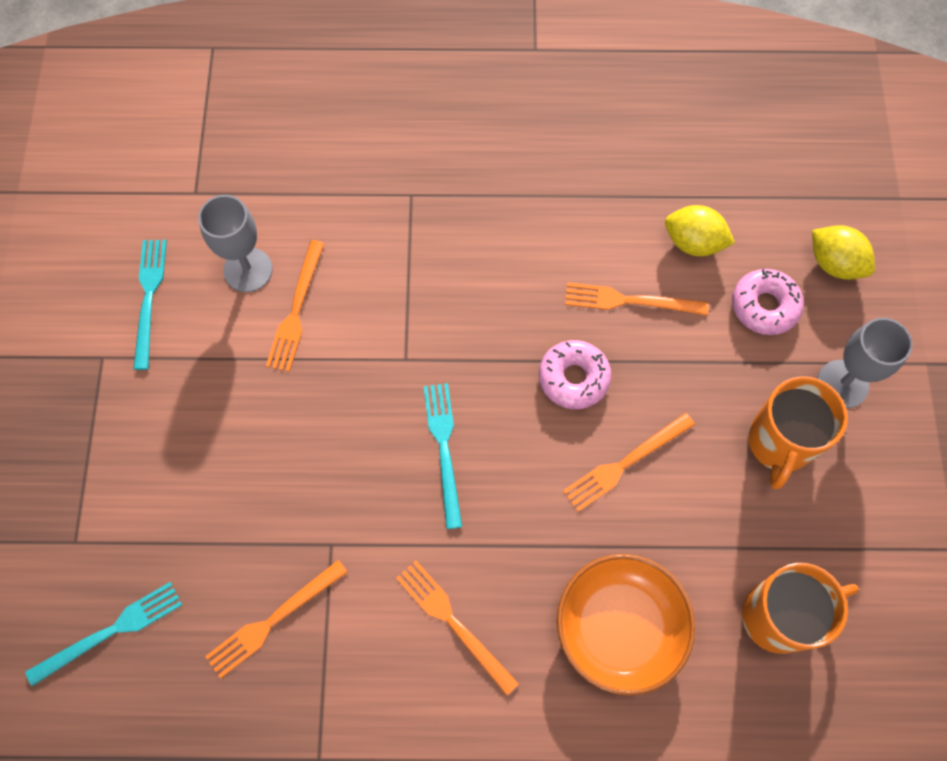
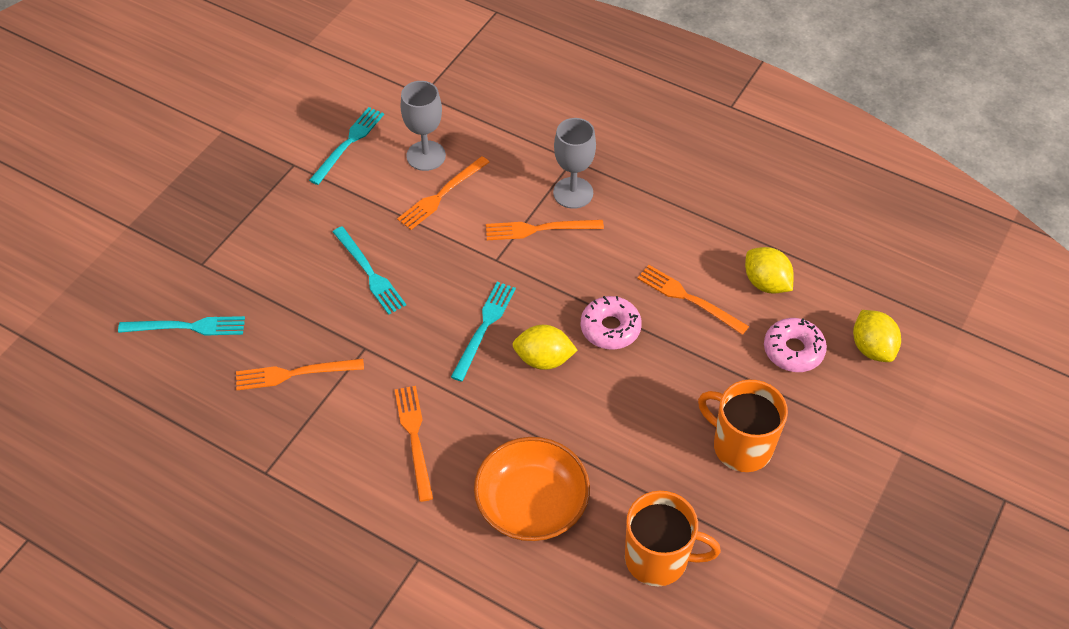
camera: 30 degrees right, 15 degrees down
(277, 449) = (369, 273): none -> turquoise fork
(529, 452) = (544, 359): none -> yellow lemon
(625, 463) = (610, 401): orange fork -> orange fork (539, 229)
(779, 443) = (740, 446): orange mug -> orange mug turned 75 degrees clockwise
(842, 384) = (820, 431): grey goblet -> grey goblet (573, 193)

